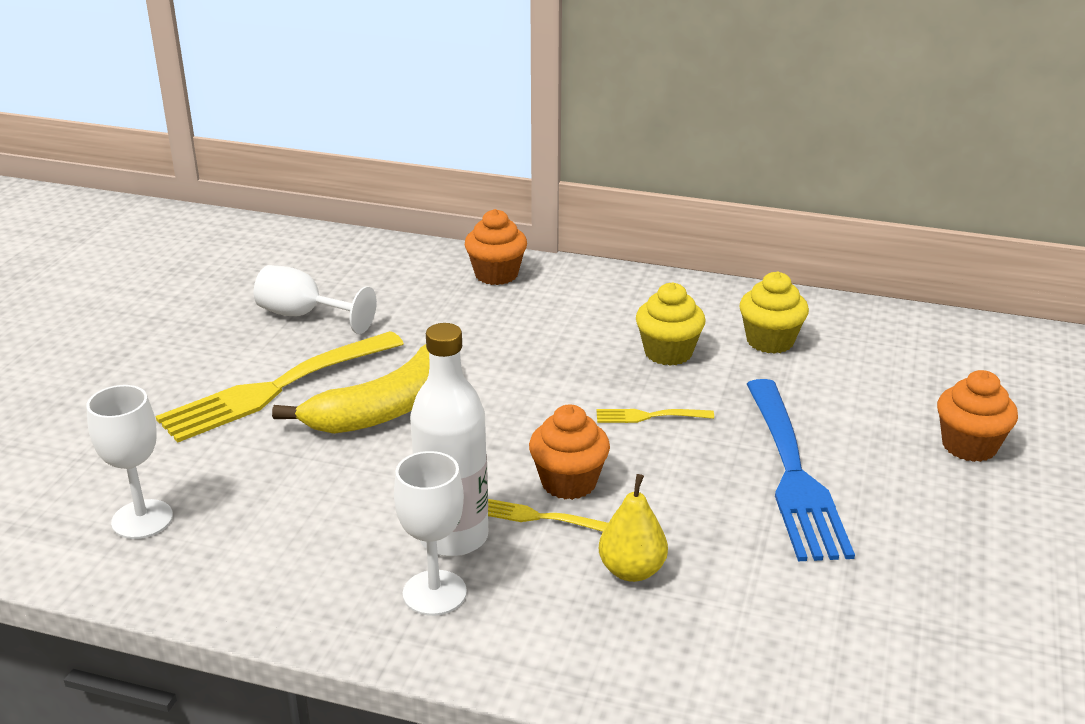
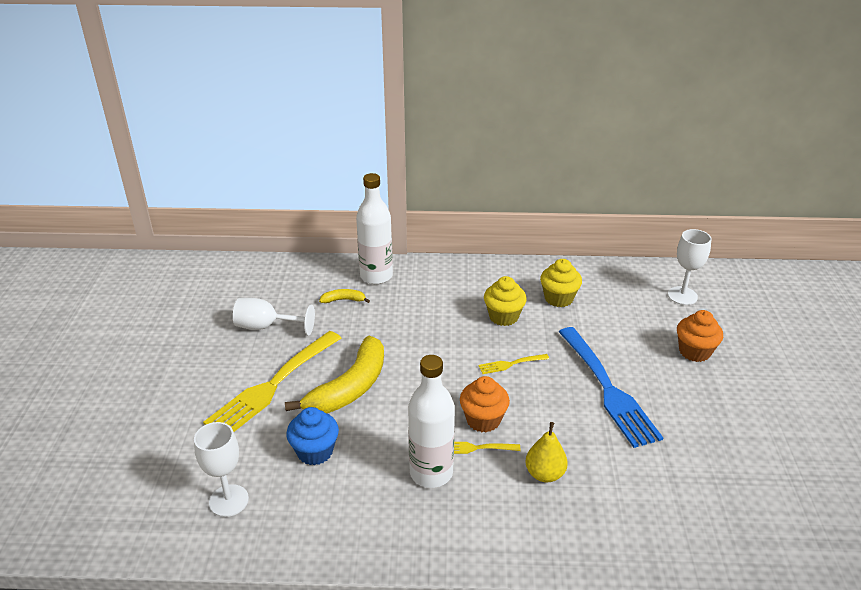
camera: 15 degrees left, 5 degrees up
(294, 480) = (315, 452): none -> blue cupcake
(432, 298) = (343, 300): none -> yellow banana
(434, 593) = (436, 514): white goblet -> white goblet (682, 296)
(496, 274) = (376, 276): orange cupcake -> white bottle

